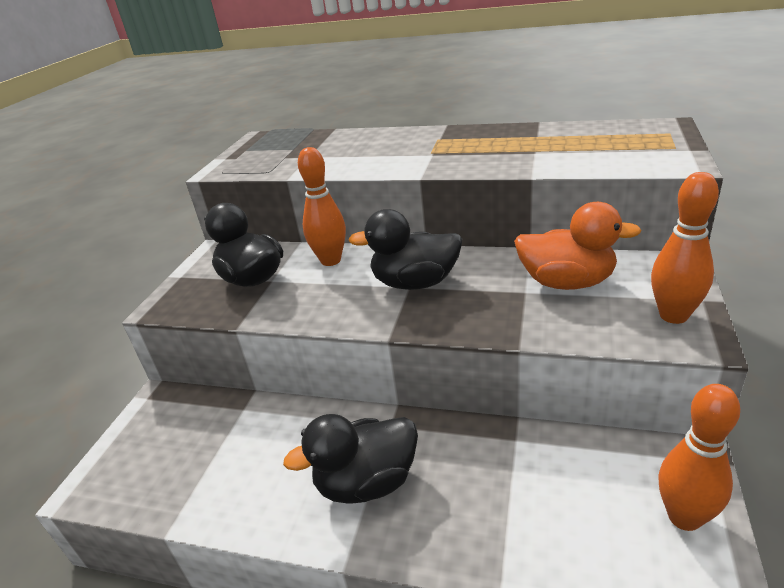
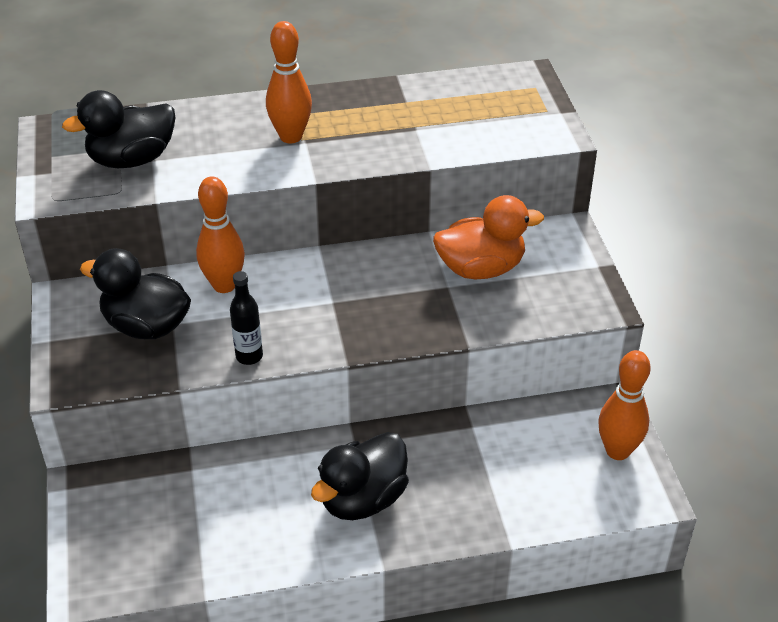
camera: 30 degrees left, 10 degrees up
(309, 315) = (249, 356): none -> black bottle
(415, 283) = (336, 296): black duck -> black duck (132, 159)
(673, 315) = (580, 287): orange bowling pin -> orange bowling pin (291, 136)

